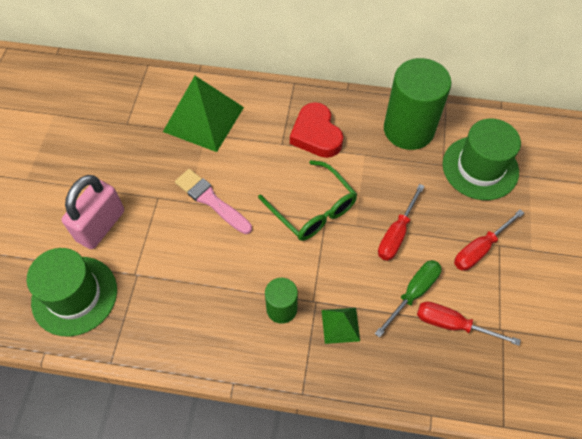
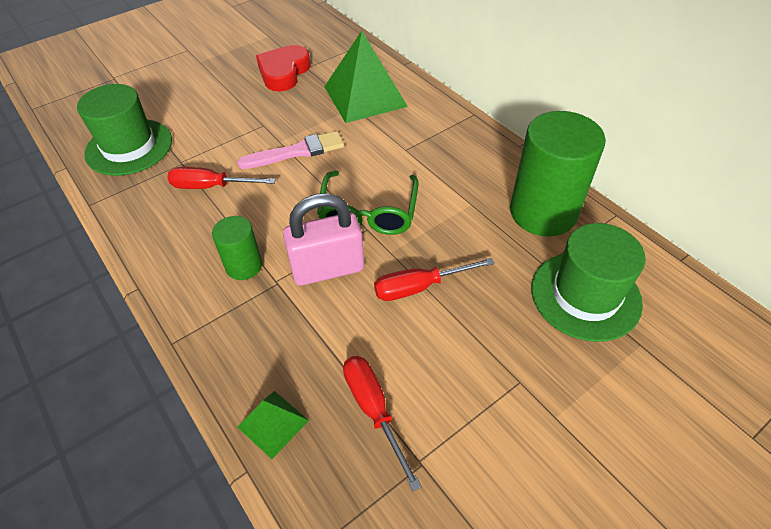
camera: 45 degrees right, 10 degrees down
(101, 225) = (203, 117): pink padlock -> pink padlock (328, 269)
(211, 200) = (297, 152): pink brush -> pink brush turned 75 degrees clockwise
(316, 134) = (444, 161): red heart -> red heart (284, 72)
(340, 325) = (272, 318): green pyramid -> green pyramid (273, 423)
(413, 293) = (370, 348): green screwdriver -> none
(480, 249) = (491, 367): red screwdriver -> red screwdriver (211, 187)

